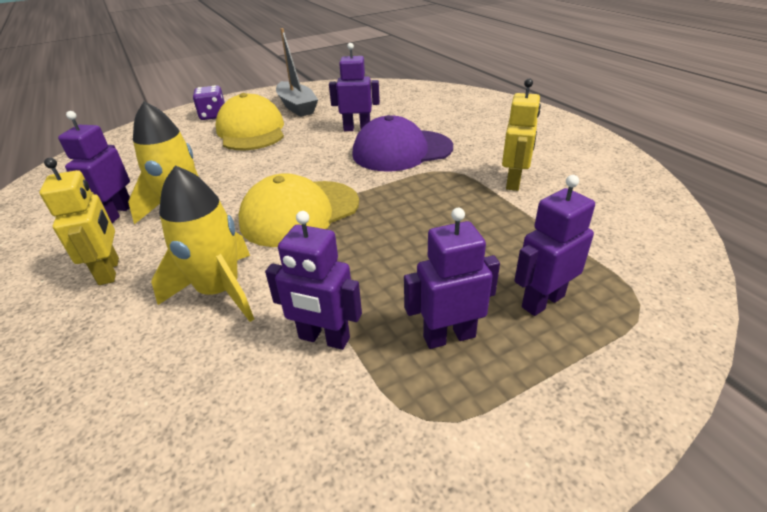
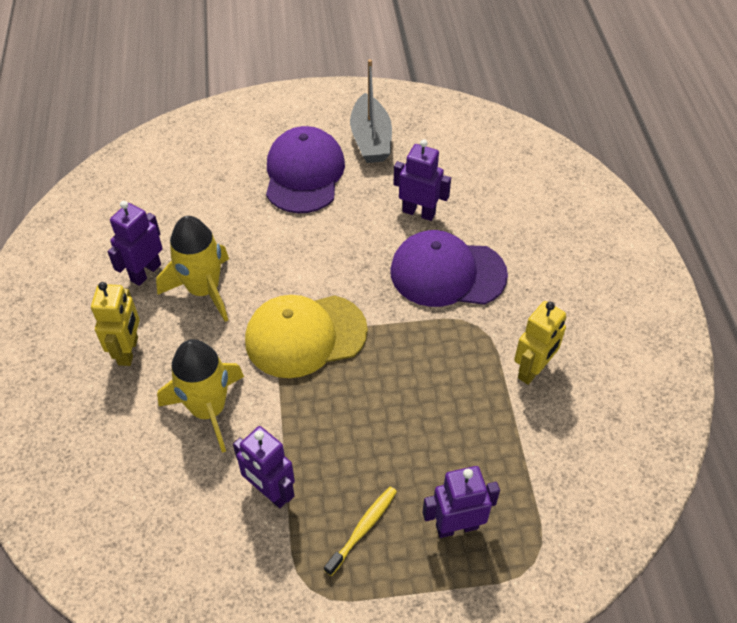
camera: 20 degrees right, 15 degrees up
(213, 115) = (272, 125): purple dice -> none
(251, 131) = (304, 174): yellow cap -> purple cap
(449, 336) = (363, 529): purple robot -> yellow toothbrush

